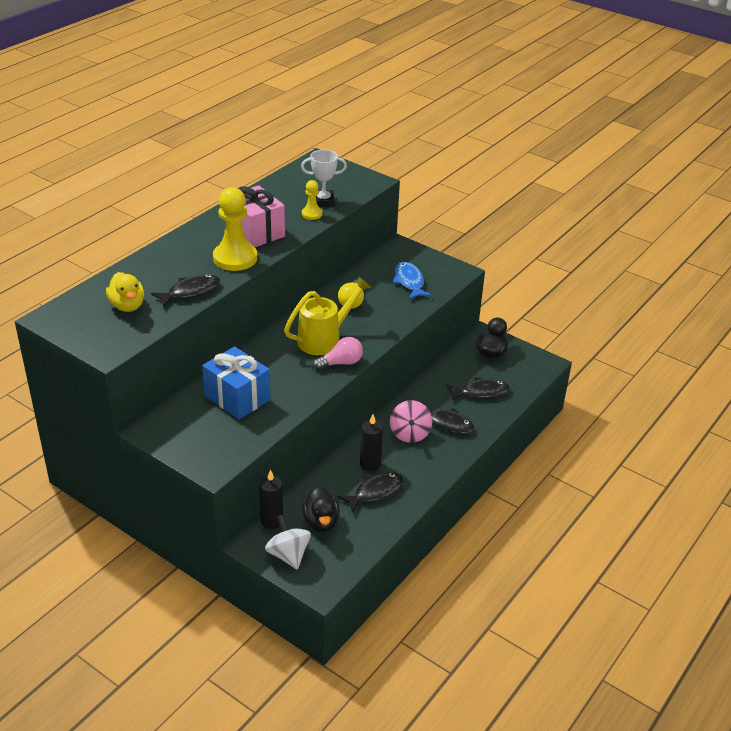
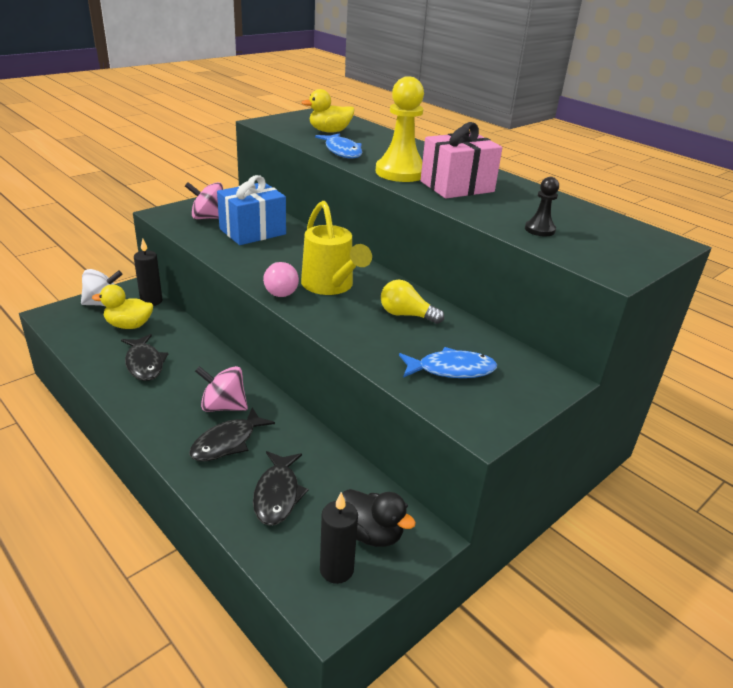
camera: 100 degrees right, 5 degrees down
(190, 292) = (342, 151): black fish -> blue fish
(213, 433) = (209, 218): none -> pink spinning top
(312, 214) = (502, 219): yellow pawn -> none
(321, 522) = (129, 325): black duck -> yellow duck
(323, 201) = (539, 230): white trophy -> black pawn
(370, 464) = (189, 367): black candle -> black candle (336, 569)

